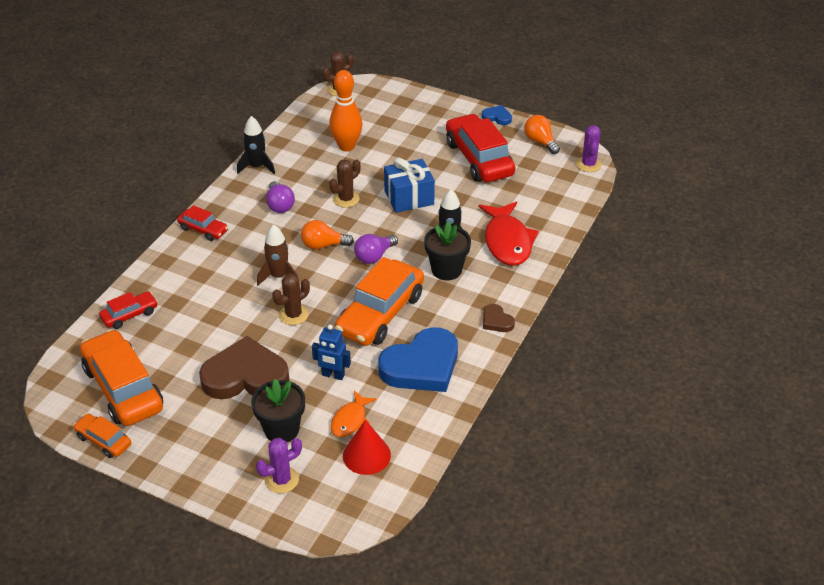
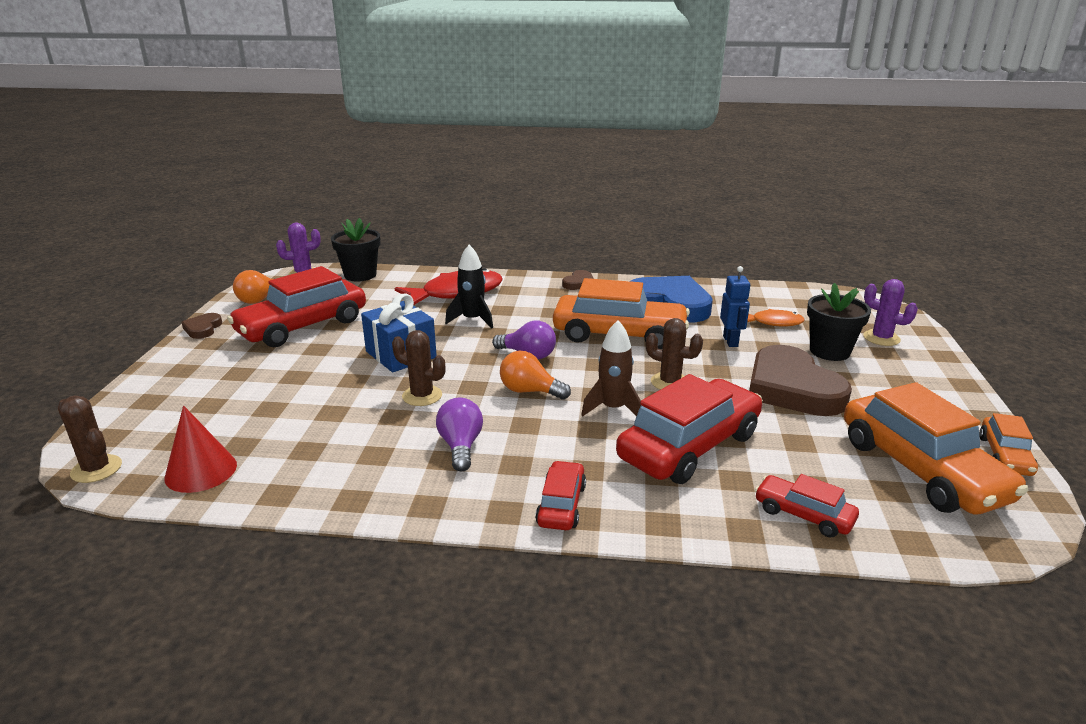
camera: 110 degrees left, 15 degrees down
(123, 388) = (921, 470): orange car -> orange car turned 60 degrees counterclockwise
(217, 295) = (689, 446): none -> red car
(257, 167) = (363, 498): black rocket -> none
(280, 205) = (461, 446): purple light bulb -> purple light bulb turned 60 degrees counterclockwise
(323, 245) = (530, 391): orange light bulb -> orange light bulb turned 135 degrees clockwise
(346, 146) = (286, 423): orange bowling pin -> none
(366, 455) = (800, 308): red cone -> red cone (201, 471)
(446, 270) = (522, 314): black flower pot -> black flower pot (360, 275)
(497, 117) = (203, 329): blue heart -> brown heart

